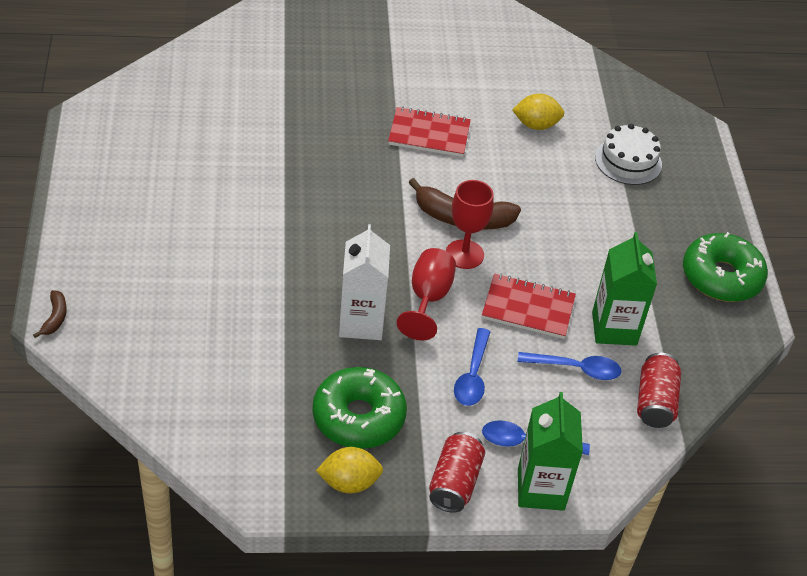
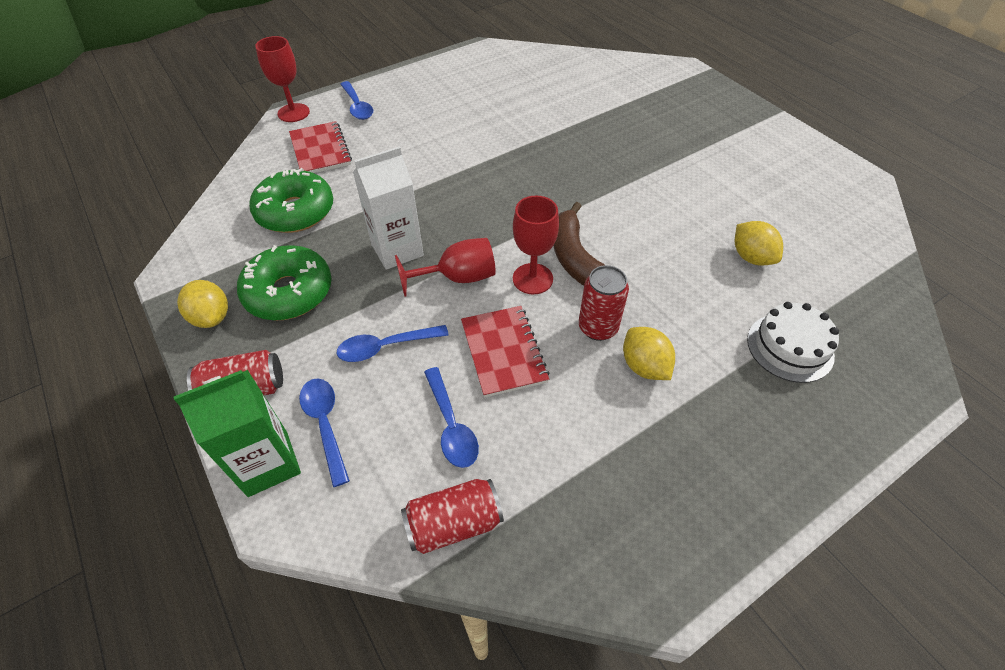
camera: 65 degrees right, 5 degrees up
(55, 318) = (293, 113): brown banana -> red goblet
(96, 261) = (357, 106): none -> blue spoon
(429, 134) = (654, 197): red notebook -> red notebook (320, 150)
(542, 244) = (598, 327): none -> red can
(594, 241) = (644, 366): none -> yellow lemon
(614, 328) = (534, 436): green carton -> none
(721, 277) = (708, 515): green donut -> green donut (295, 212)

